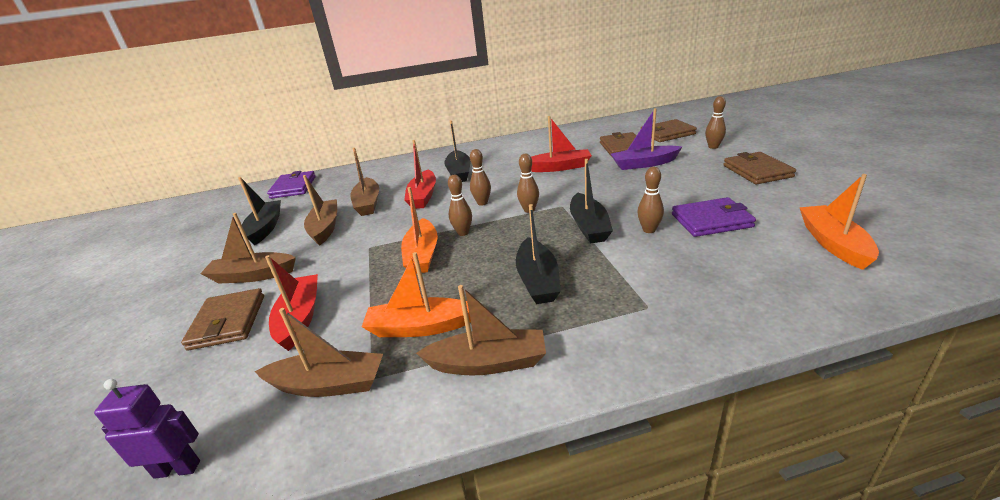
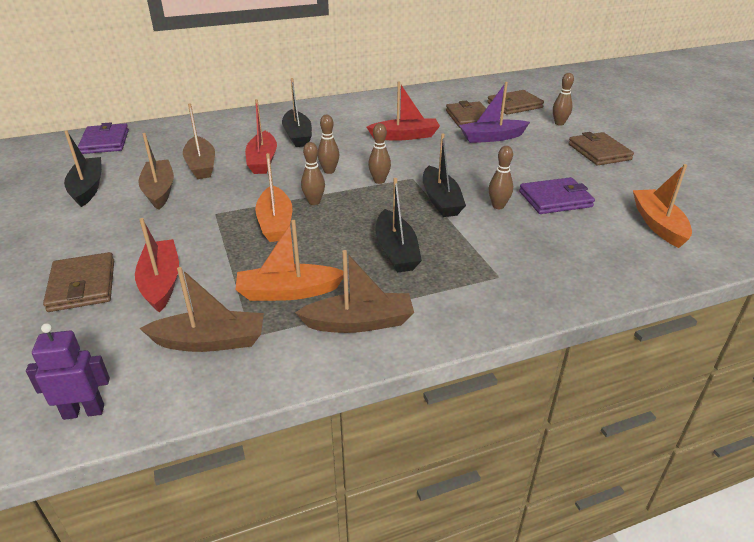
camera: 10 degrees left, 5 degrees up
(253, 276) = (92, 239): brown boat -> none

